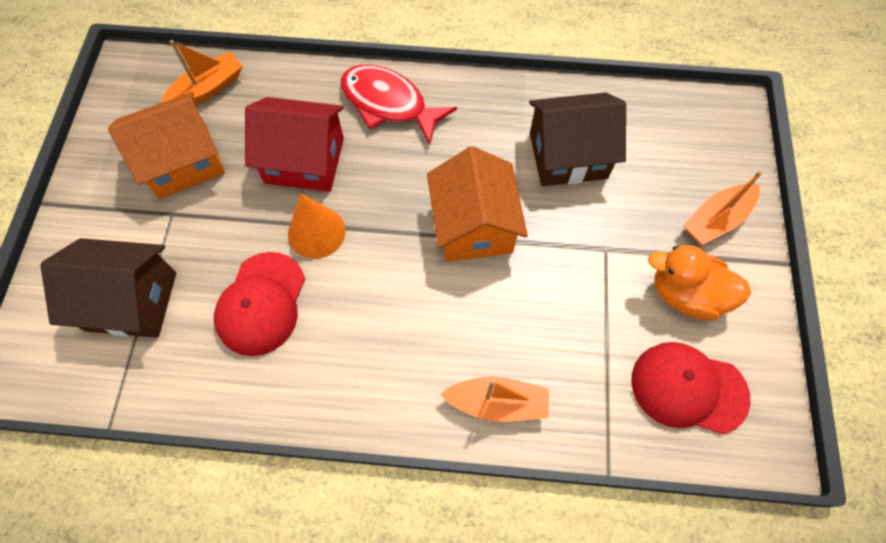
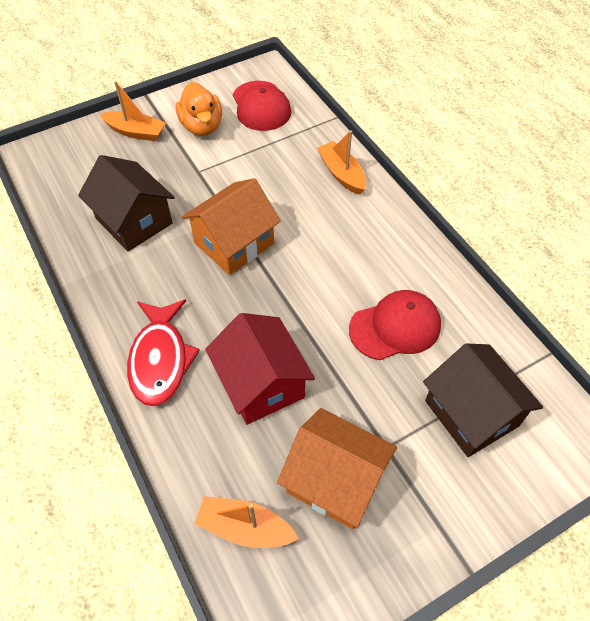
camera: 125 degrees left, 10 degrees down
(316, 232) = (315, 331): orange cone -> none

